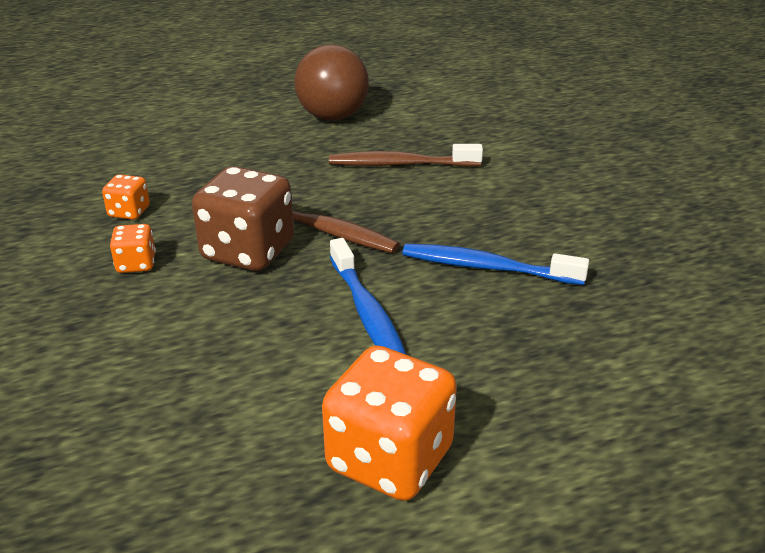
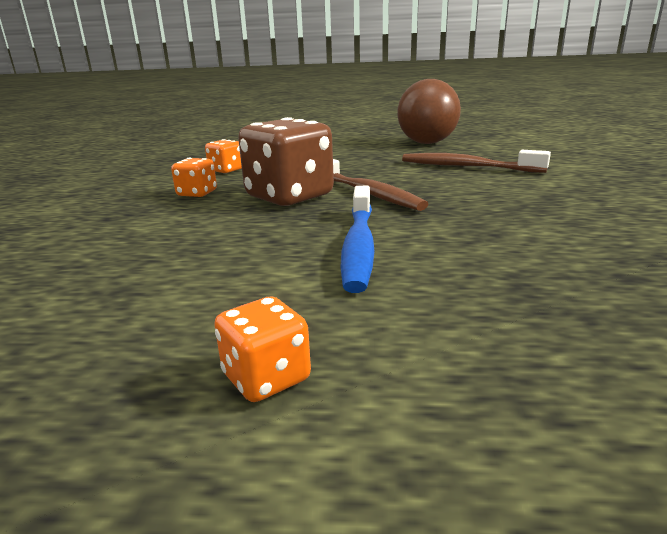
camera: 25 degrees right, 10 degrees down
(390, 459) = (266, 378): orange dice -> orange dice, size x0.48
(487, 267) = (516, 232): blue toothbrush -> none

